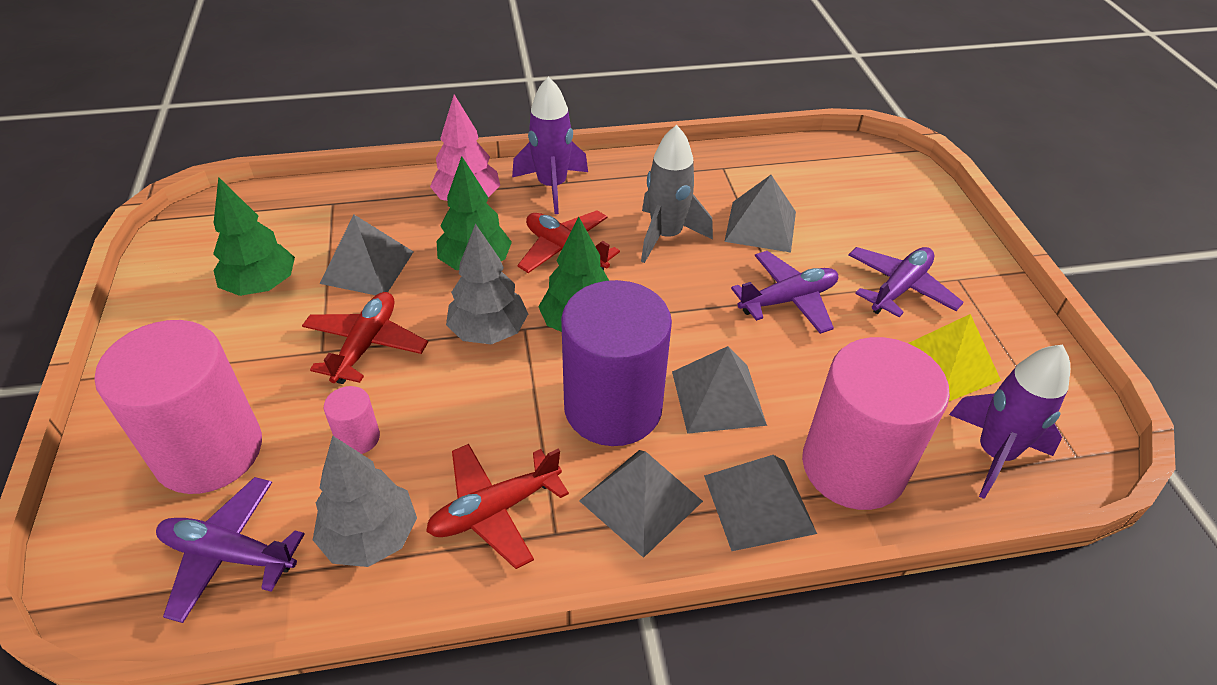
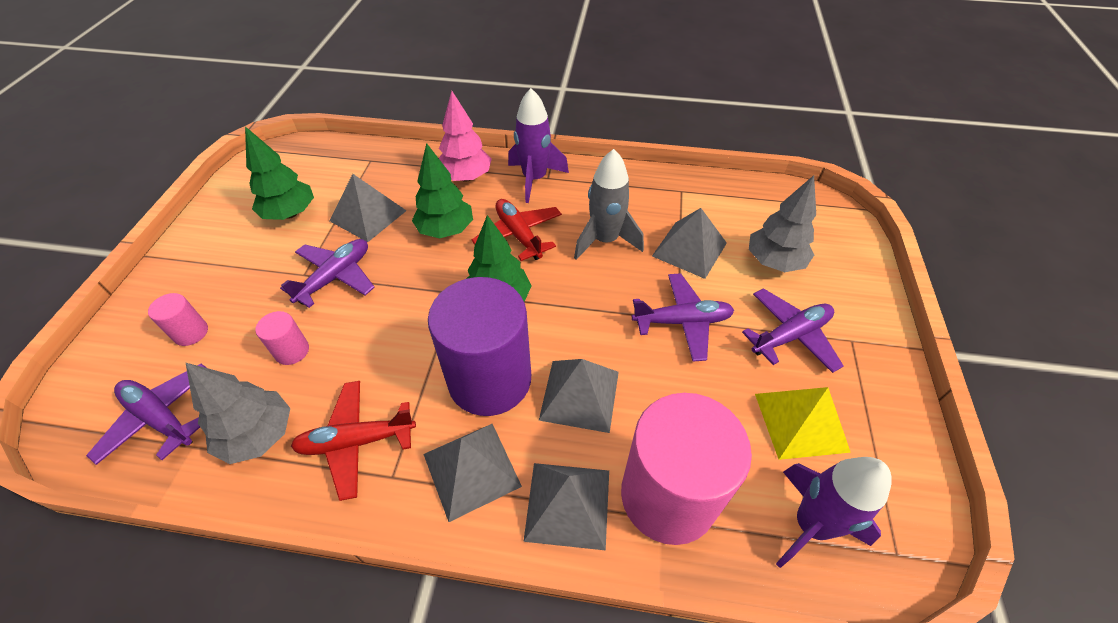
camera: 20 degrees right, 5 degrees up
(209, 451) = (191, 333): pink cylinder -> pink cylinder, size x0.42
(366, 345) = (335, 277): red plane -> purple plane
(489, 332) = (427, 289): grey tree -> grey tree (774, 262)

